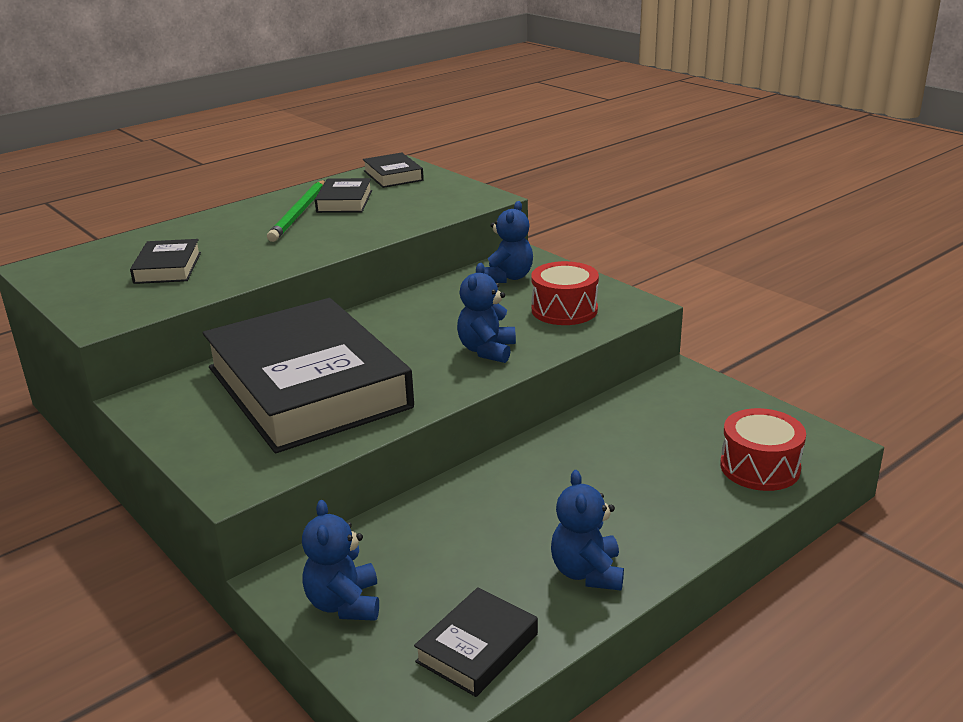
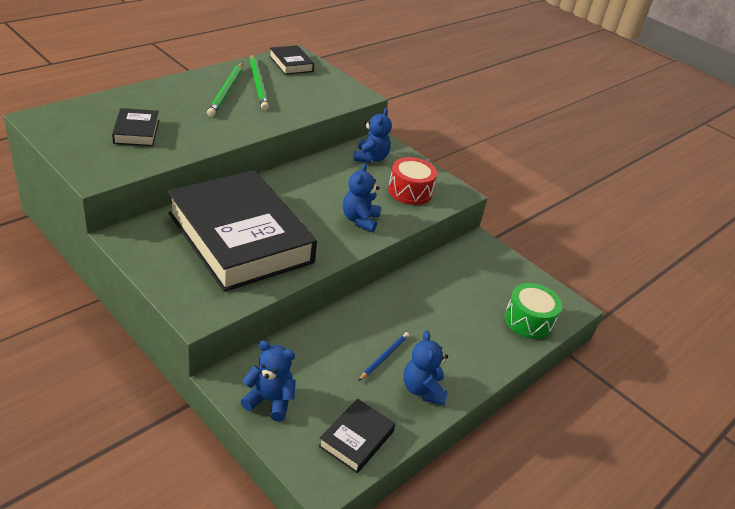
camera: 10 degrees left, 10 degrees up
(344, 201) = (258, 84): black book -> green pencil
(344, 604) = (270, 401): blue teddy bear -> blue teddy bear turned 120 degrees clockwise
(527, 533) = (384, 357): none -> blue pencil
(760, 467) = (528, 321): red drum -> green drum

